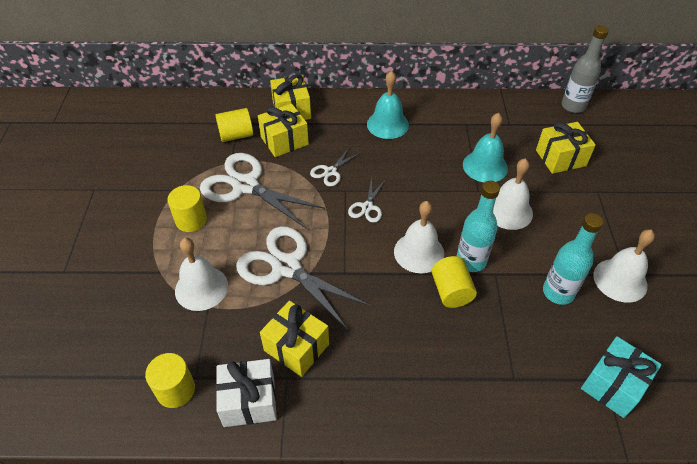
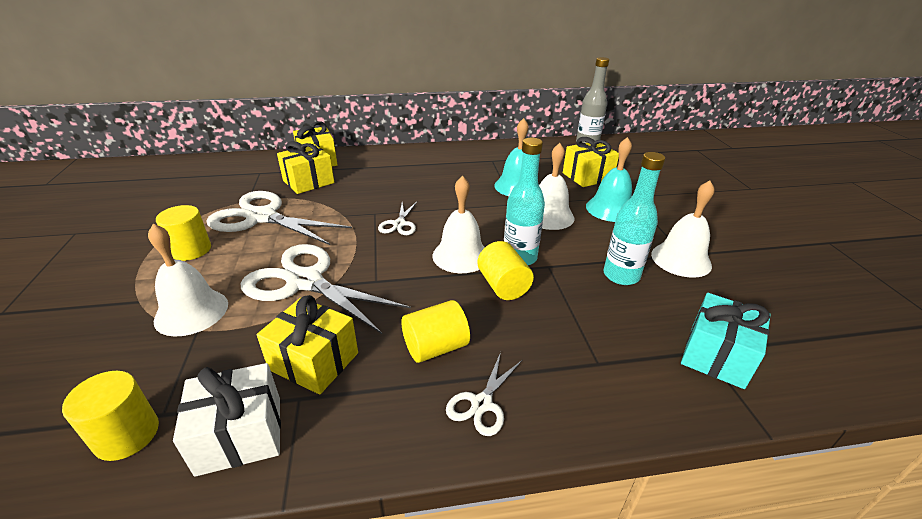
camera: 10 degrees left, 15 degrees down
(236, 135) = (256, 181): yellow cylinder -> yellow cylinder (435, 347)
(330, 172) = (358, 200): white scissors -> white scissors (481, 404)
(387, 124) = (415, 165): turquoise bell -> turquoise bell (610, 209)

